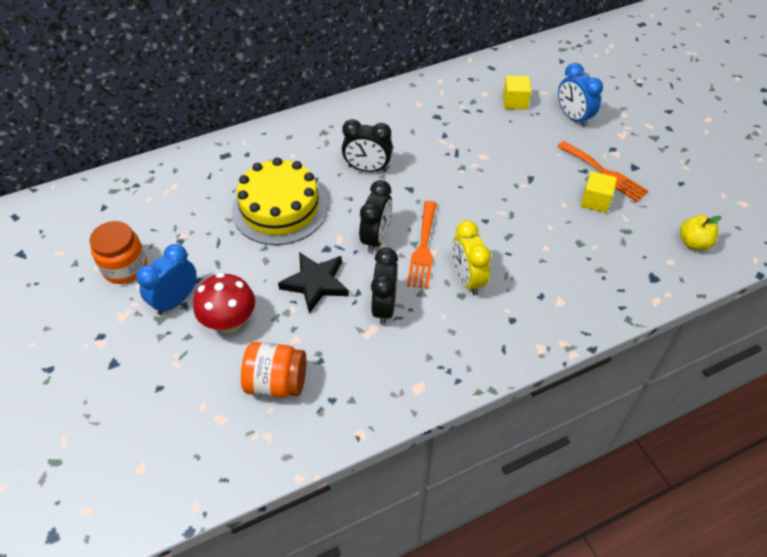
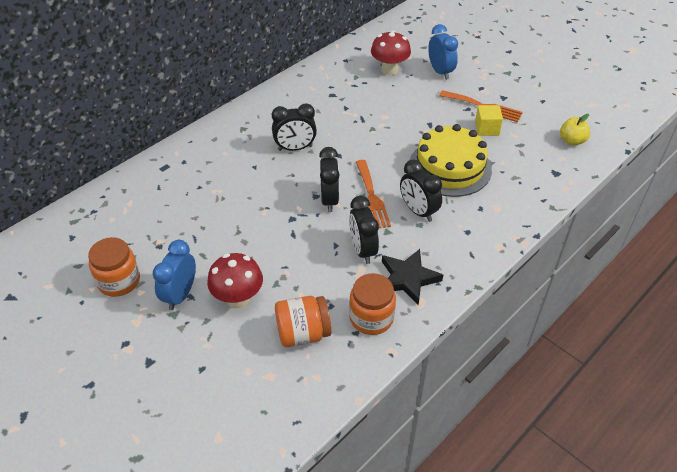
camera: 20 degrees left, 5 degrees down
(280, 208) = (235, 197): yellow cake -> yellow cake (450, 167)
(315, 283) = (296, 247): black star -> black star (408, 278)
(356, 388) = (371, 318): none -> orange jar
(467, 279) = (418, 211): yellow clock -> black clock
(515, 102) = (389, 70): yellow cube -> red mushroom
(573, 117) = (440, 72): blue clock -> blue clock turned 150 degrees counterclockwise

